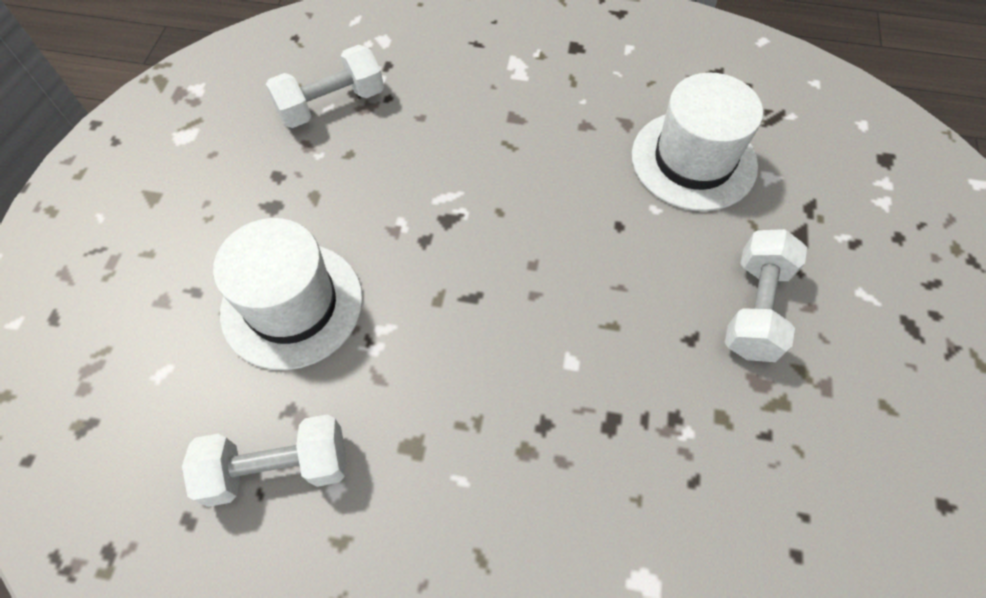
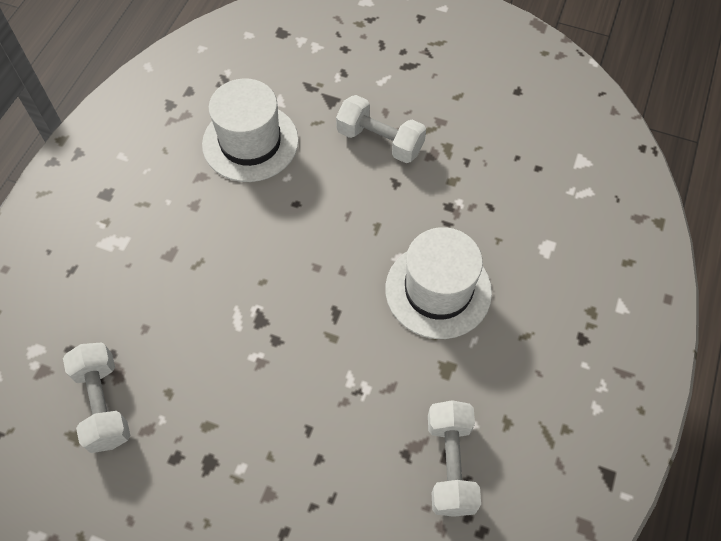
camera: 80 degrees left, 0 degrees up
(292, 305) = (314, 449): white hat -> white hat (438, 290)

